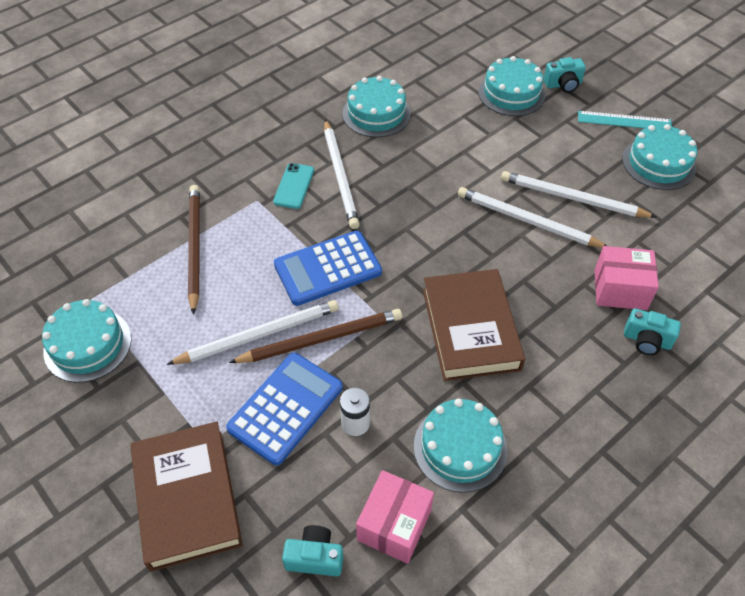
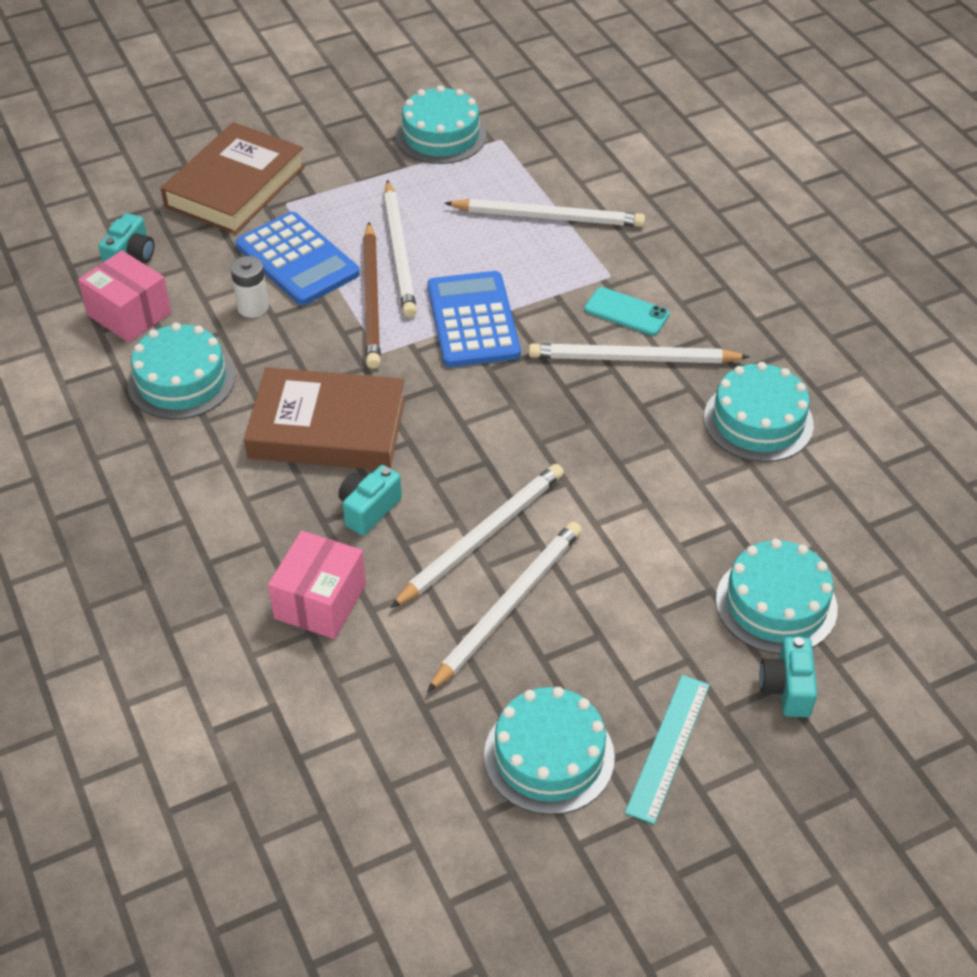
camera: 105 degrees right, 5 degrees down
(187, 498) = (235, 186): brown book -> brown book turned 60 degrees counterclockwise
(194, 248) = (548, 217): brown pencil -> white pencil
(646, 340) = (228, 599): turquoise camera -> turquoise camera (368, 509)

